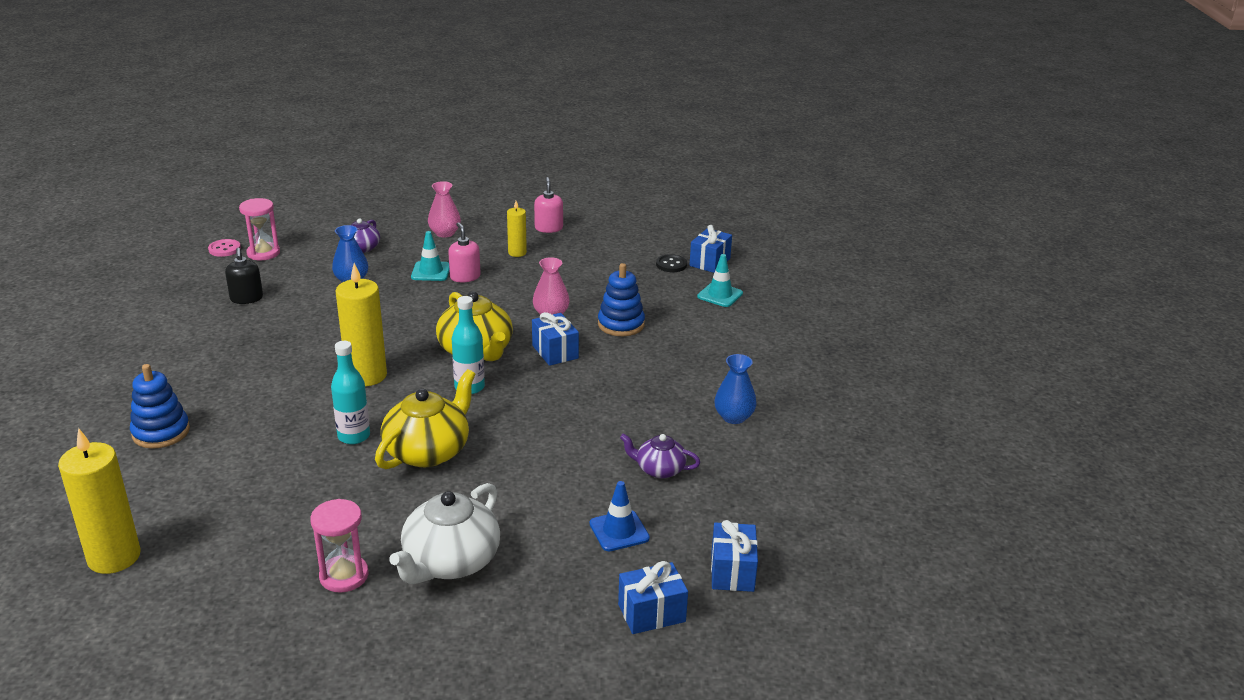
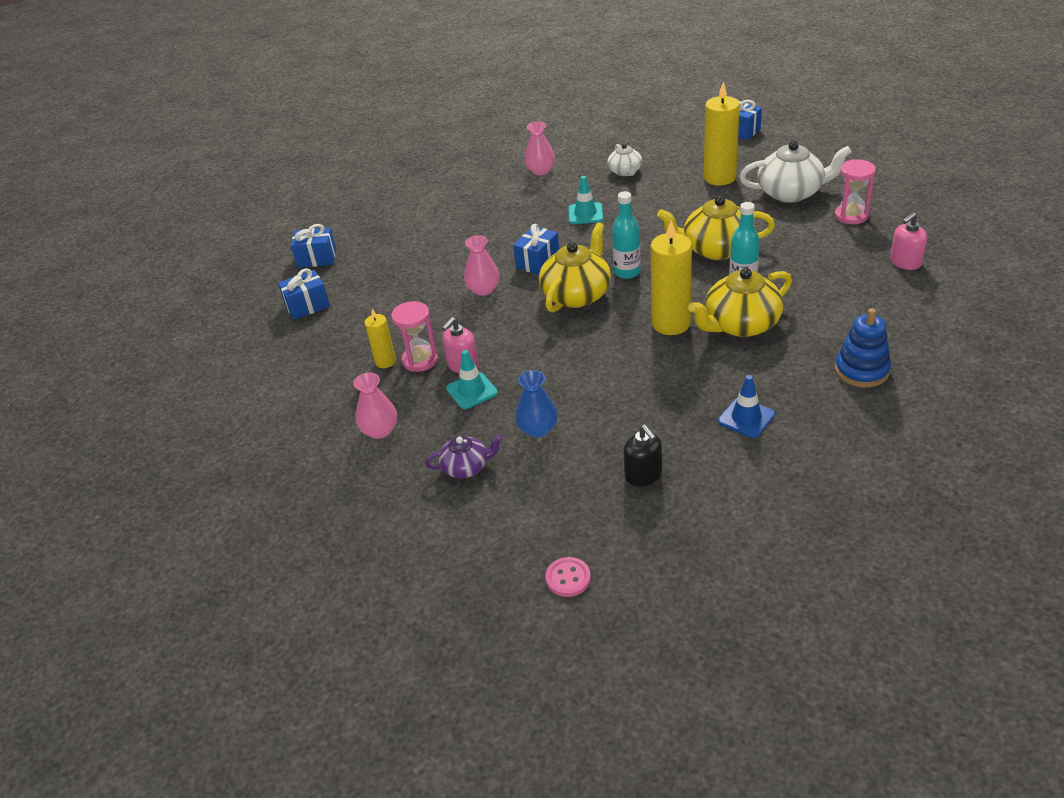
camera: 115 degrees left, 10 degrees up
(114, 557) = (970, 297): yellow candle -> yellow candle (719, 177)
(246, 298) = (643, 475): black soap dispenser -> black soap dispenser turned 105 degrees clockwise
(263, 253) = (546, 536): pink hourglass -> pink hourglass (420, 360)
(308, 407) = (740, 324): none -> yellow teapot
(548, 228) = (313, 370): pink soap dispenser -> pink soap dispenser (905, 262)
(619, 531) = (695, 161): blue traffic cone -> blue traffic cone (746, 418)
(621, 324) = (466, 253): blue stacking toy -> none
(659, 469) = (625, 172): purple teapot -> white teapot
(671, 265) = (338, 273): black button -> none
(720, 295) = (374, 233): turquoise traffic cone -> turquoise traffic cone (585, 214)
(732, 571) = (681, 124): blue gift -> blue gift (307, 306)
(734, 417) = (540, 171): blue vase -> pink vase

